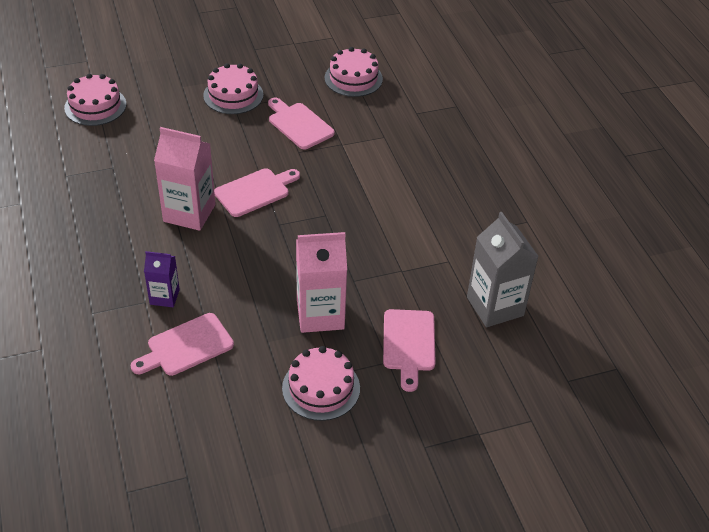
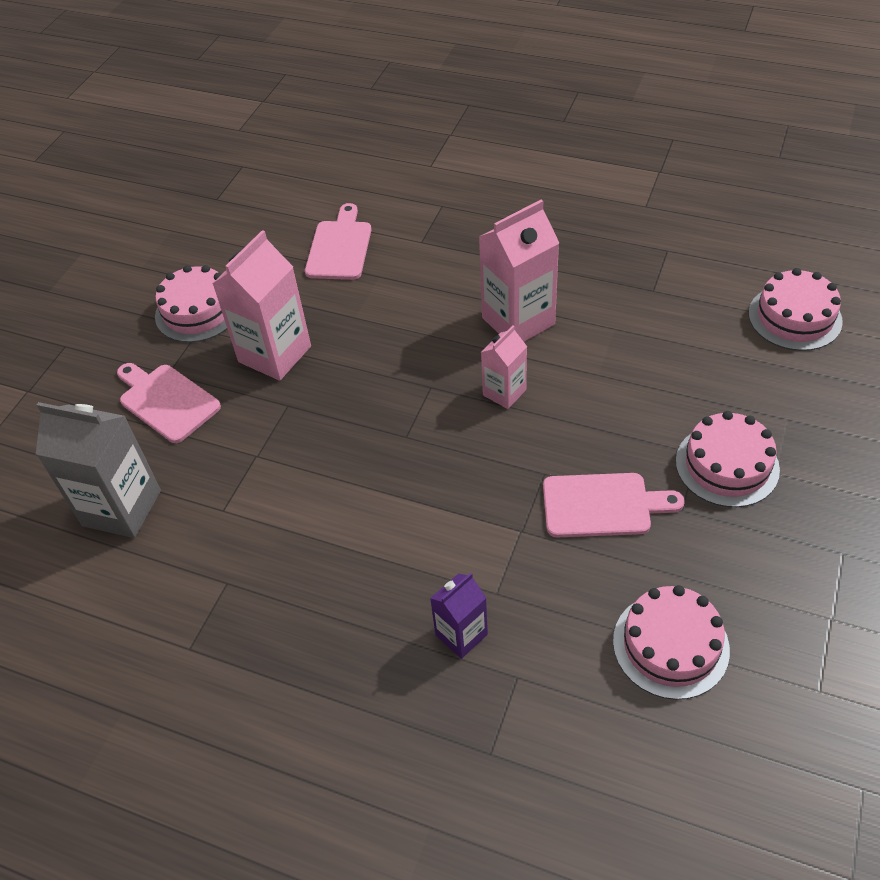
camera: 135 degrees right, 5 degrees up
(164, 297) = (414, 256): purple carton -> purple carton (461, 634)
(255, 191) = (504, 392): pink cutting board -> pink carton

